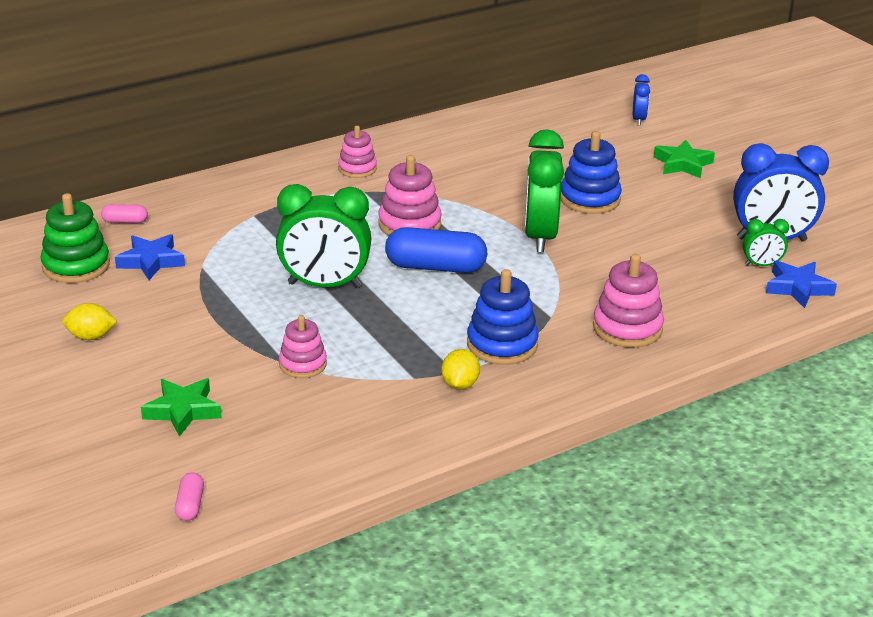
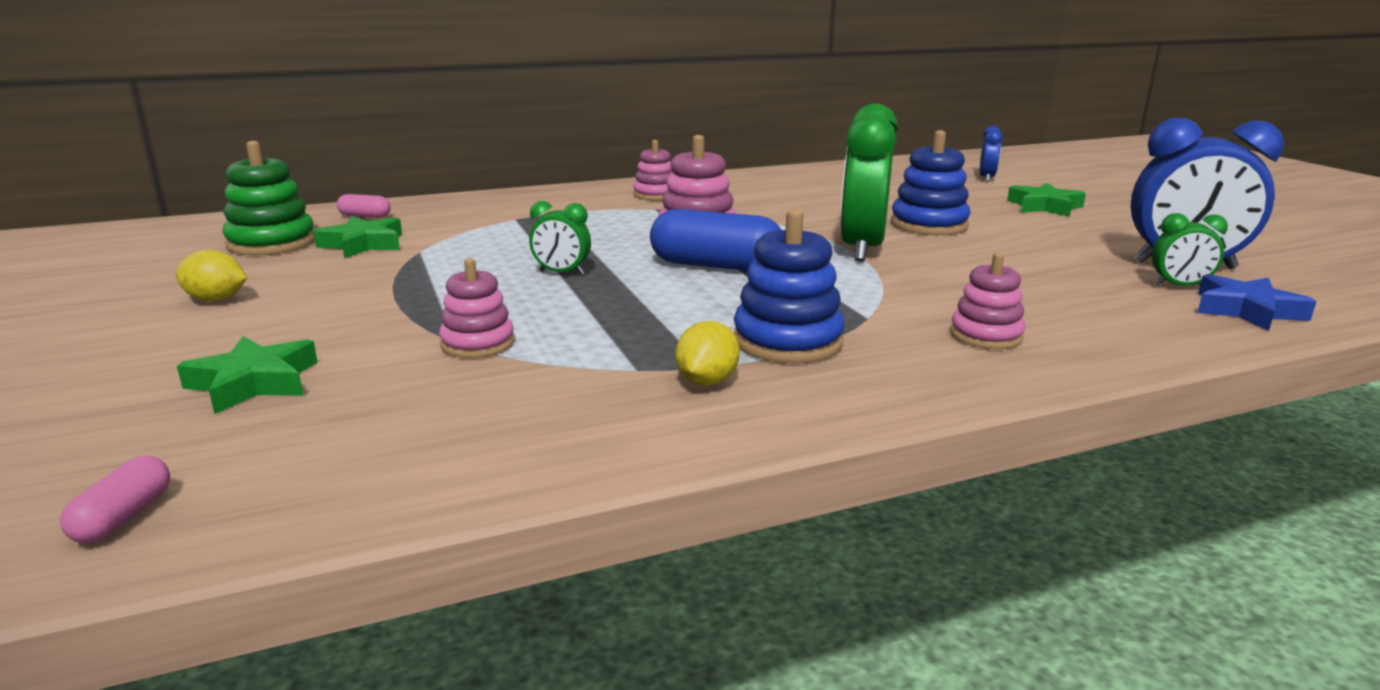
camera: 10 degrees right, 10 degrees down
(151, 261) = (363, 244): blue star -> green star
(324, 285) = (561, 273): green clock -> green clock, size x0.48
(627, 328) = (986, 335): pink stacking toy -> pink stacking toy, size x0.65

